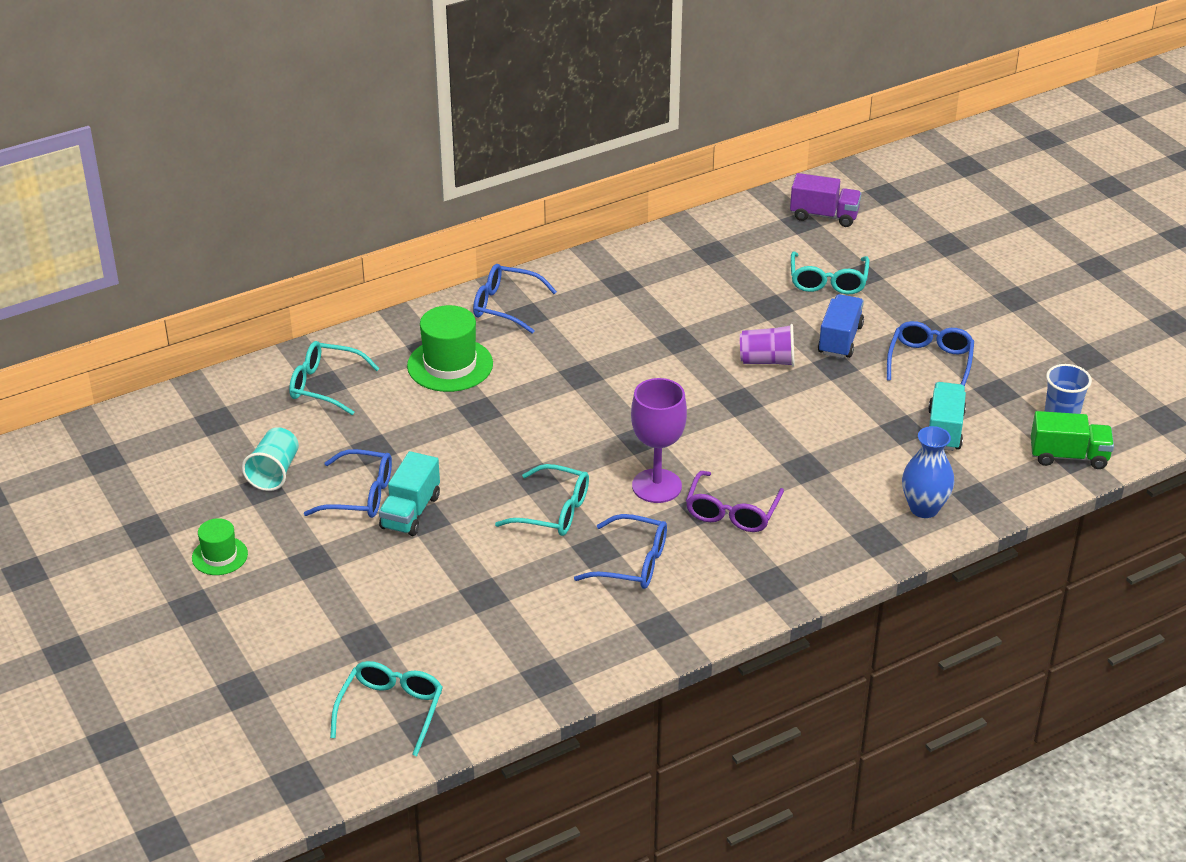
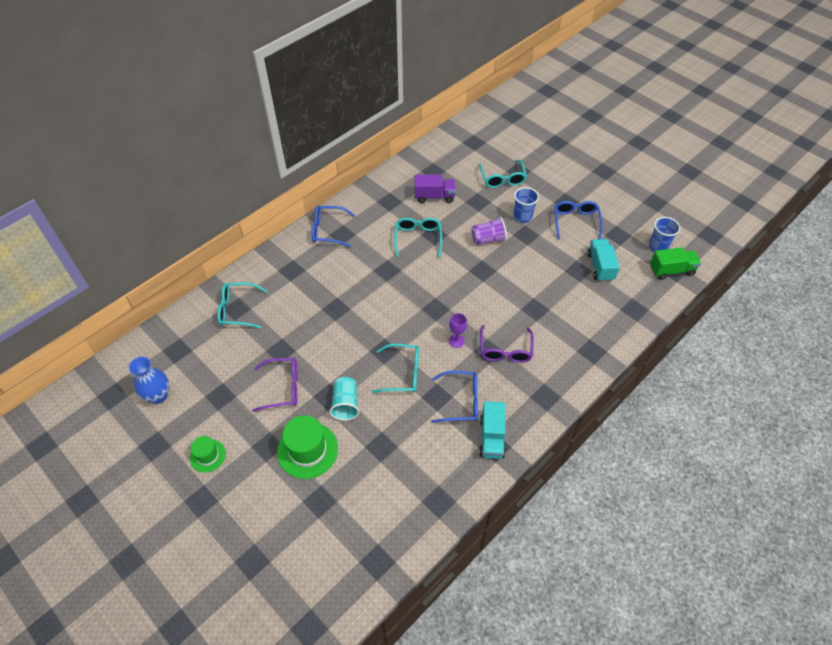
camera: 15 degrees left, 15 degrees up
(274, 472) = (224, 382): turquoise cup -> turquoise cup (345, 404)
(360, 495) = (283, 387): blue glasses -> purple glasses
(391, 710) = (352, 553): turquoise glasses -> turquoise glasses (418, 238)
(410, 512) = (317, 393): turquoise truck -> turquoise truck (491, 437)
(450, 365) = (308, 279): green hat -> green hat (307, 450)
(656, 486) = (456, 341): purple goblet -> purple goblet, size x0.53
(824, 215) = (485, 136): purple truck -> purple truck (434, 196)
(840, 340) = (522, 217): blue truck -> blue cup
(924, 508) = (609, 323): blue vase -> blue vase (158, 396)

